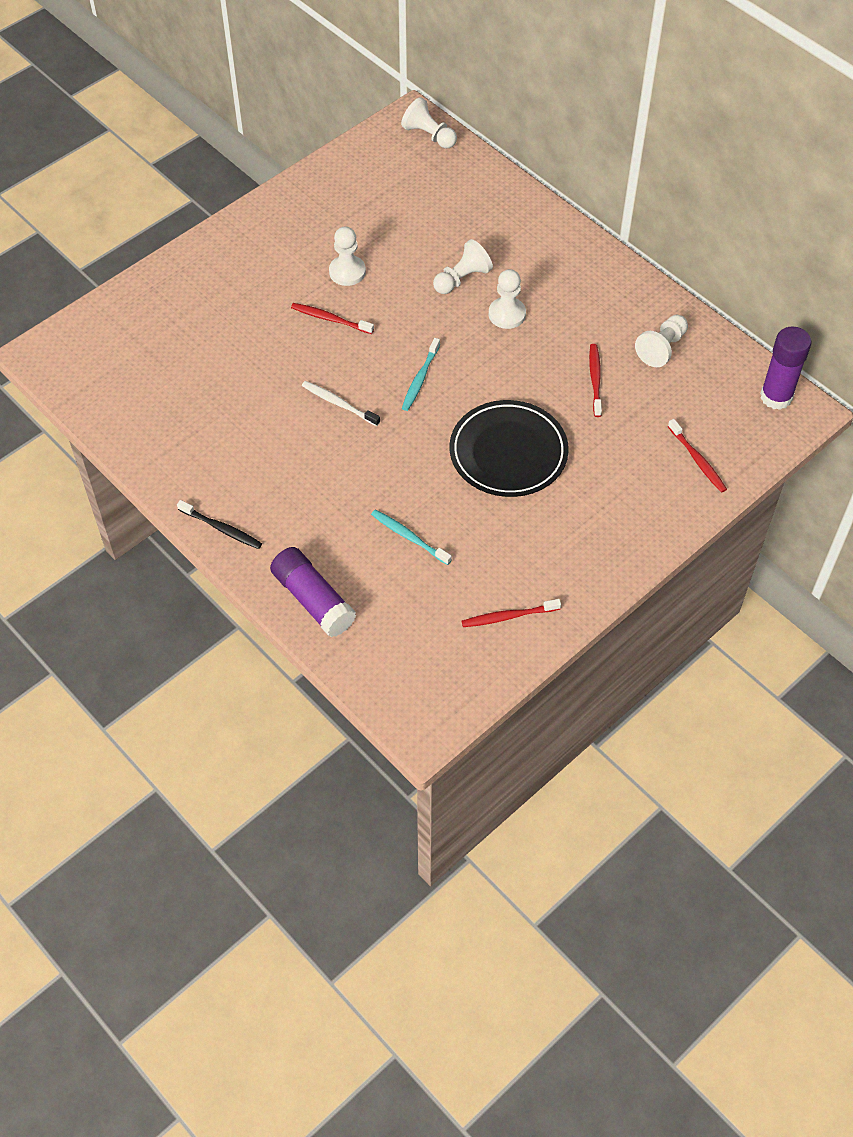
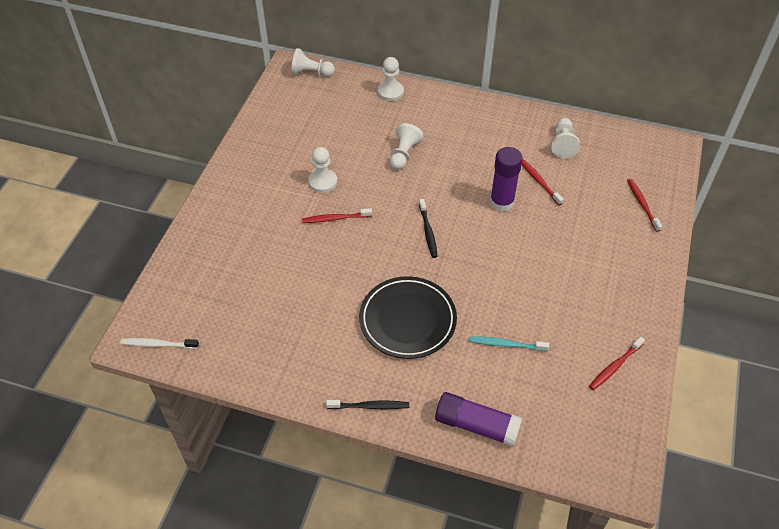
camera: 30 degrees left, 5 degrees down
(338, 403) = (385, 274): white toothbrush -> white toothbrush (157, 344)
(420, 379) = (428, 232): turquoise toothbrush -> black toothbrush
(507, 314) = (451, 164): white pawn -> white pawn (390, 92)
(508, 453) = (524, 254): black plate -> black plate (407, 320)
(698, 460) = (642, 204): red toothbrush -> red toothbrush turned 135 degrees counterclockwise
(776, 397) = (652, 144): purple glue stick -> purple glue stick (501, 202)

